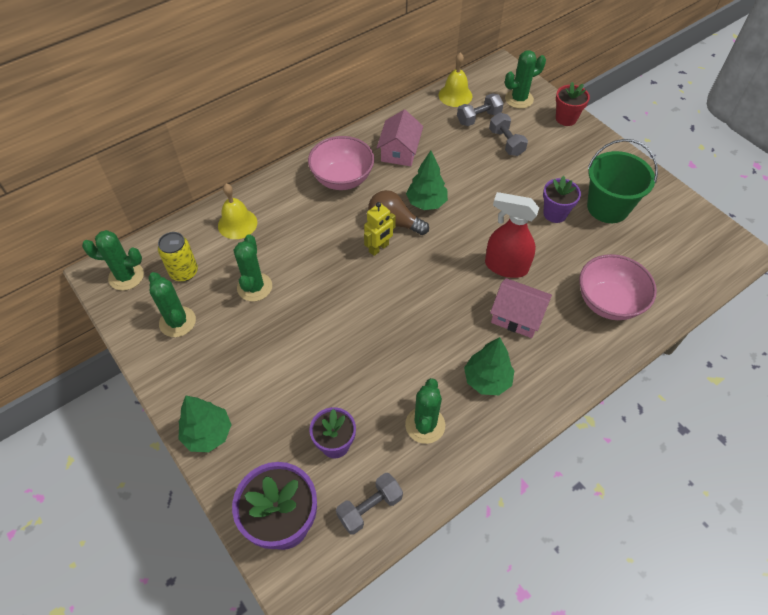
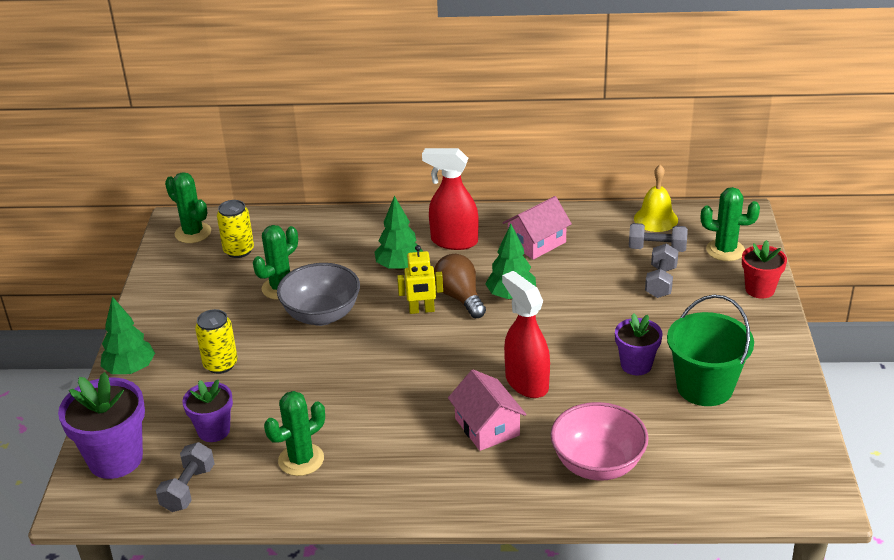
camera: 40 degrees right, 20 degrees down
(177, 322) = (194, 283): green cactus -> none
(237, 224) = (321, 235): yellow bell -> none
(278, 382) = (220, 364): none -> yellow can
(311, 293) = (321, 315): none -> grey bowl
(342, 179) = (453, 241): pink bowl -> red spray bottle
(370, 508) = (188, 488): grey dumbbell -> grey dumbbell turned 75 degrees counterclockwise
(487, 380) = (396, 459): green tree -> green tree (399, 267)

